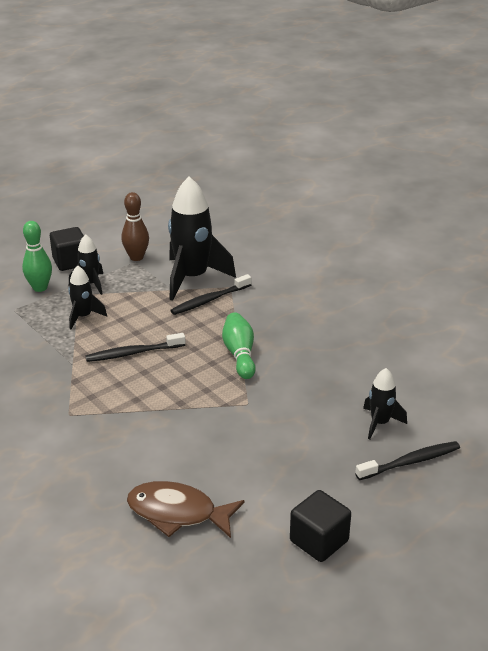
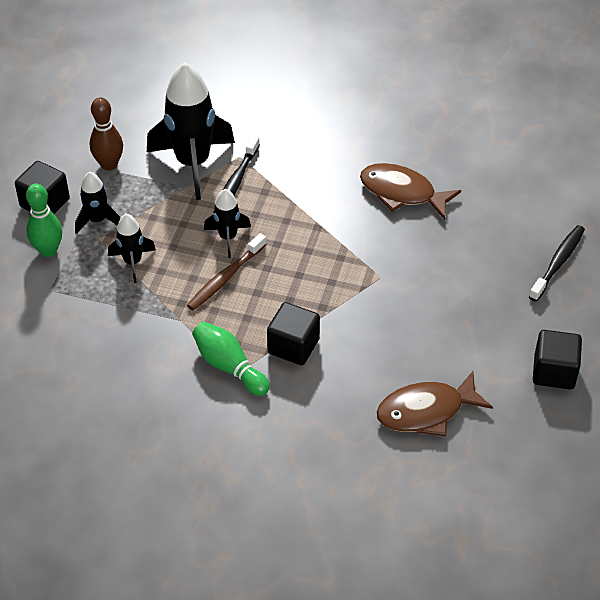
camera: 35 degrees left, 15 degrees up
(129, 417) = (293, 346): none -> black cube
(133, 353) = (225, 278): black toothbrush -> brown toothbrush
(239, 354) = (324, 229): green bowling pin -> green bowling pin (229, 366)
(327, 357) = (402, 193): none -> brown fish
(380, 423) = (503, 238): black rocket -> black rocket (228, 237)

